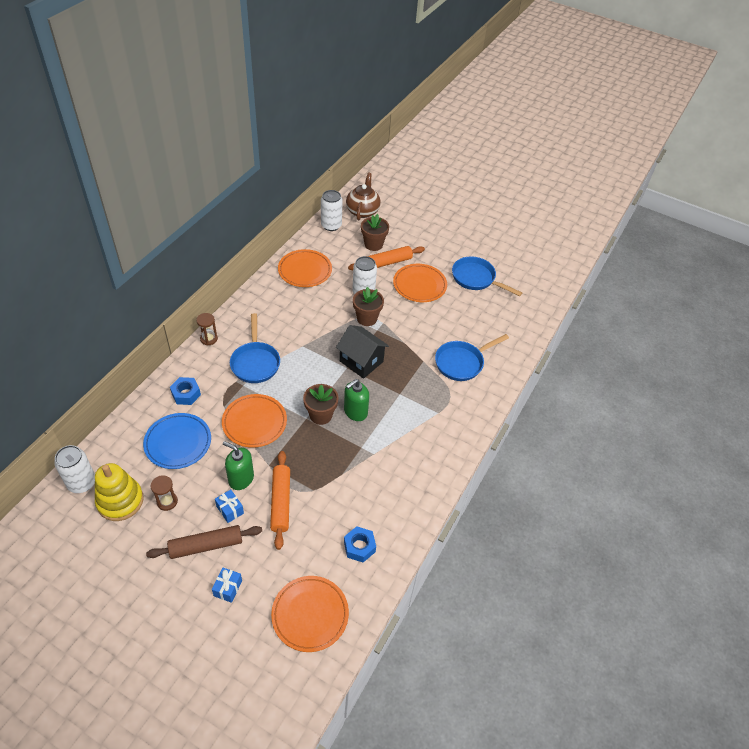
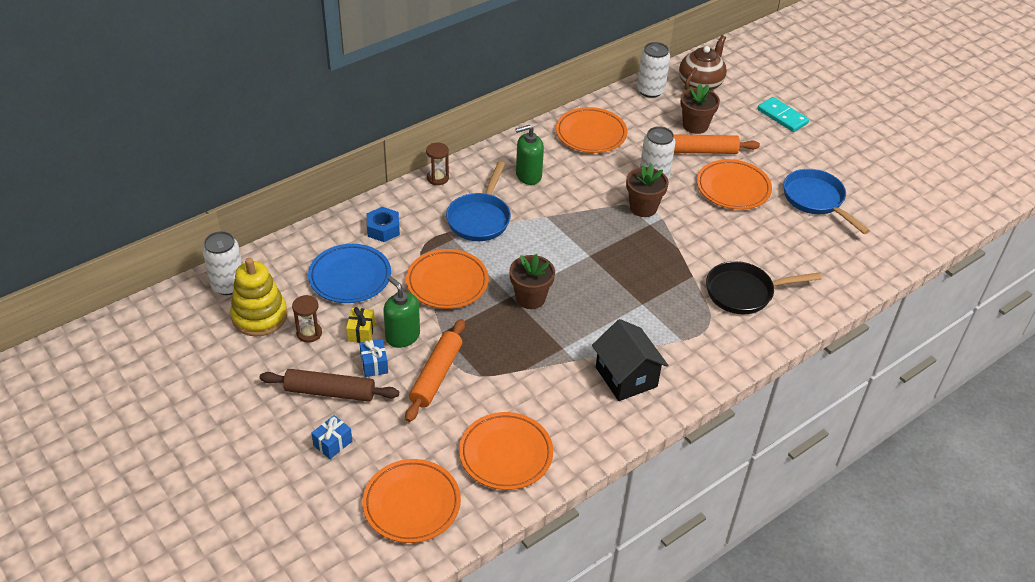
camera: 25 degrees right, 5 degrees down
(207, 486) = (361, 332): none -> yellow gift
(355, 412) = (575, 307): green soap dispenser -> green soap dispenser (528, 175)
(359, 547) = (506, 454): blue nut -> orange plate
(361, 361) = (611, 254): black house -> black house (626, 377)
(427, 222) = (782, 116): none -> turquoise domino
(462, 362) = (744, 292): blue pan -> black pan

